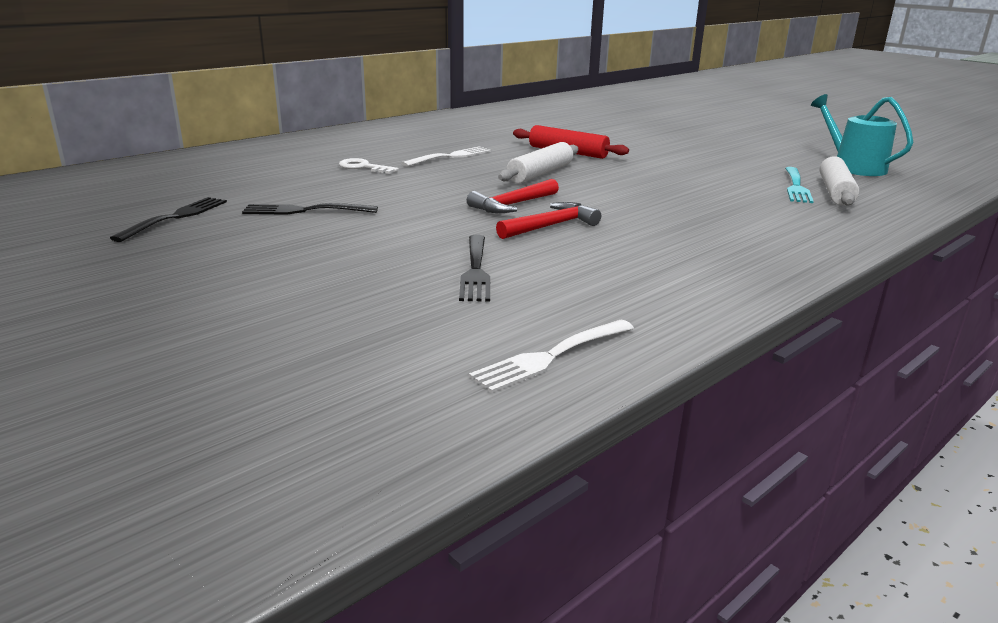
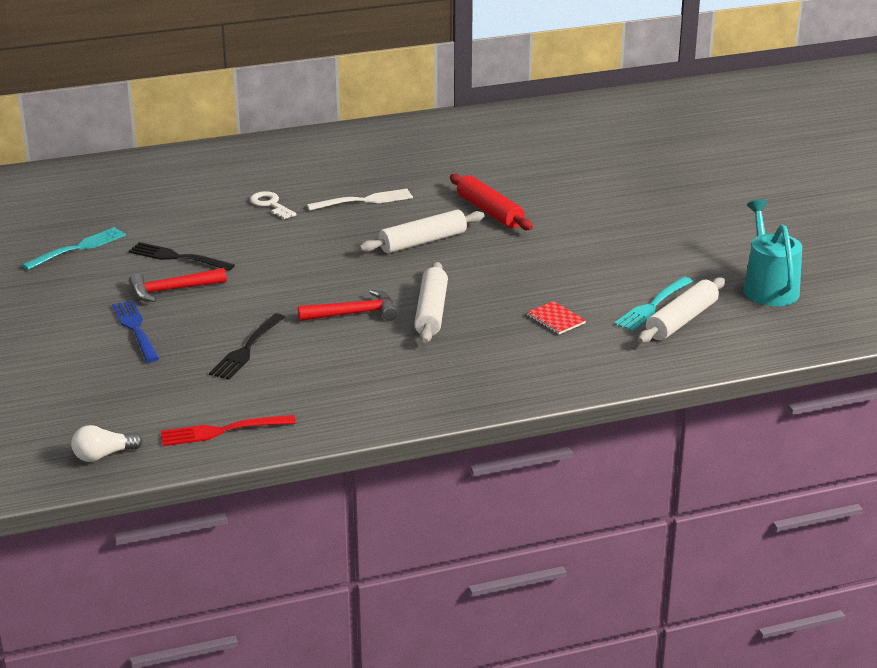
camera: 25 degrees right, 5 degrees up
(175, 218) = (78, 248): black fork -> turquoise fork
(316, 274) = (136, 329): none -> blue fork
(413, 426) = (103, 455): none -> white light bulb
(512, 205) = (350, 281): red hammer -> red hammer (172, 290)
(552, 356) = (223, 430): white fork -> red fork
(623, 215) = (431, 312): none -> white rolling pin
(739, 204) = (556, 319): none -> red notebook

